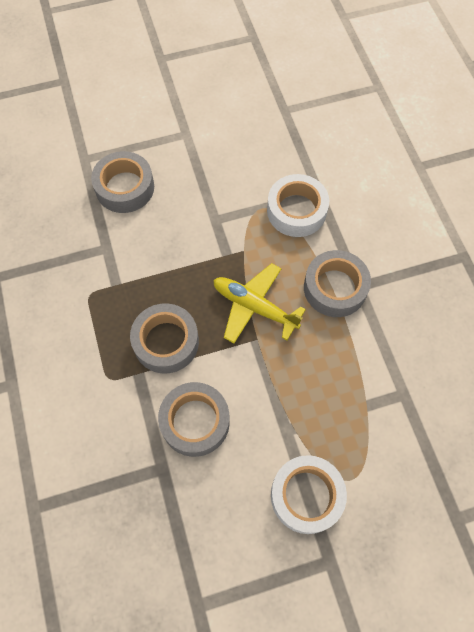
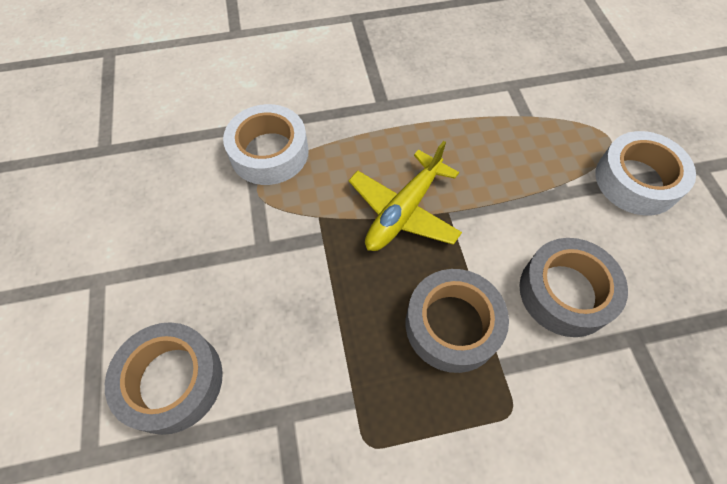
camera: 85 degrees left, 5 degrees down
(335, 288) = (383, 126): grey tape -> none

